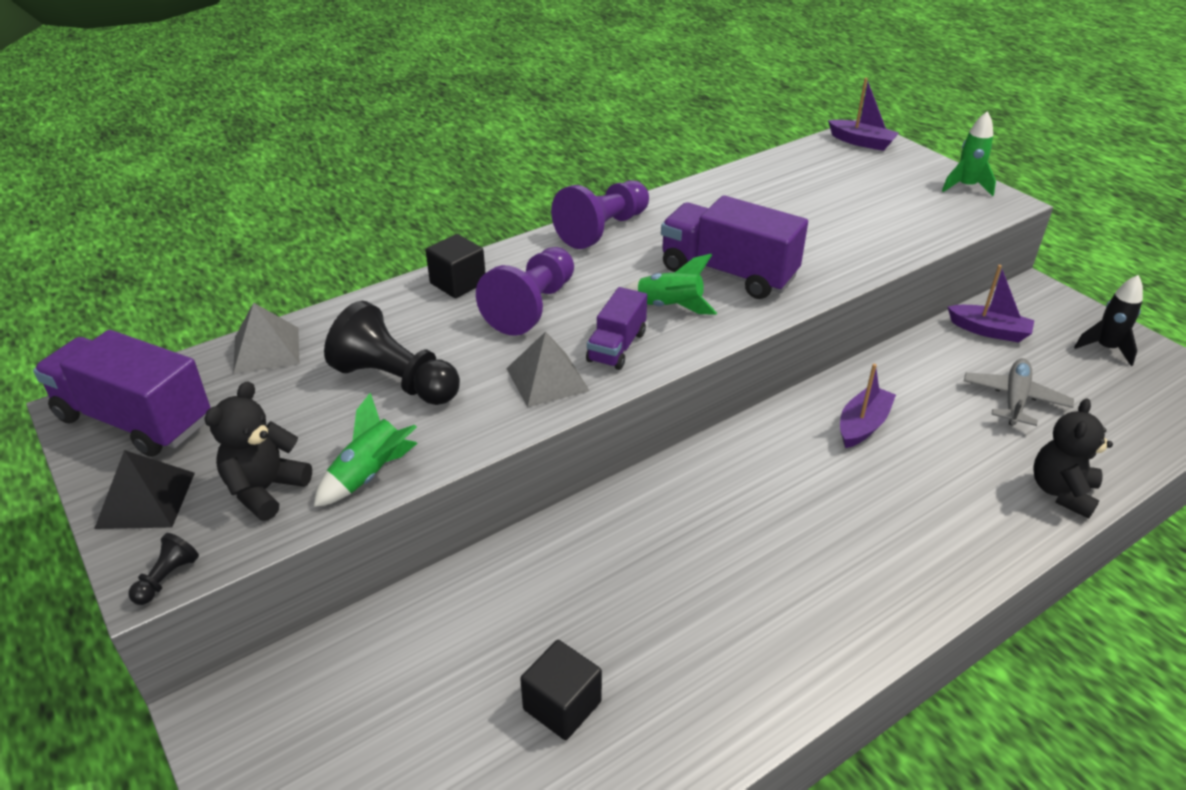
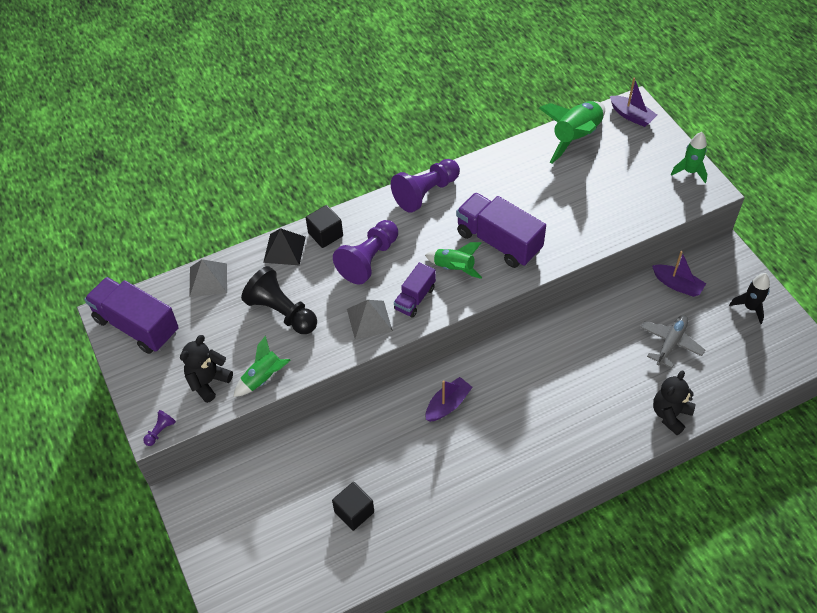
camera: 10 degrees right, 15 degrees up
(145, 499) = (146, 381): black pyramid -> black pyramid (284, 249)
(167, 578) = (160, 431): black pawn -> purple pawn
(796, 165) = (575, 138): none -> green rocket
(862, 425) = (566, 353): purple boat -> purple boat (448, 404)

